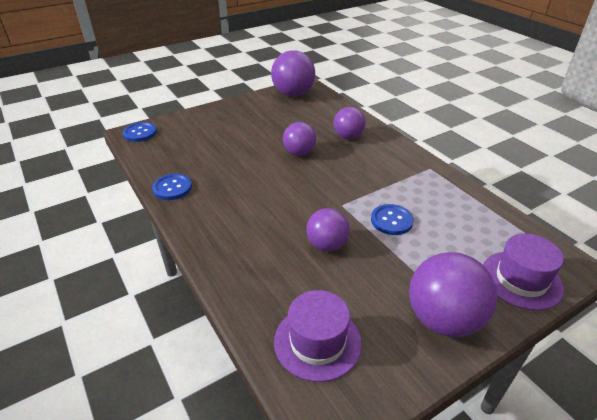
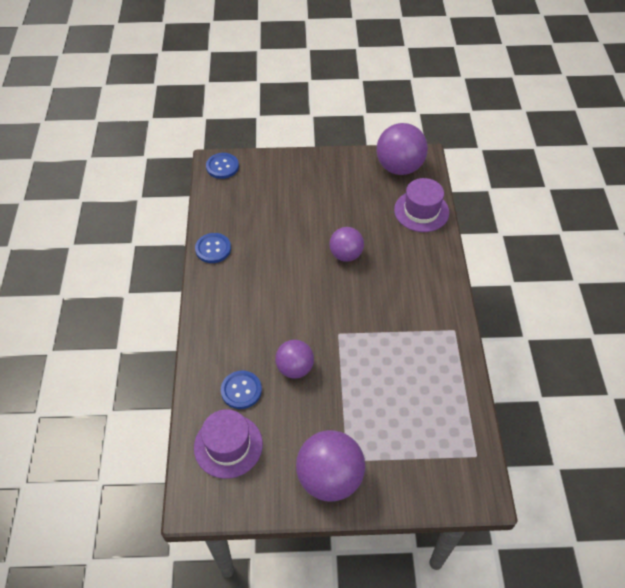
camera: 30 degrees right, 15 degrees up
(348, 137) = (408, 253): purple ball -> none
(391, 220) = (367, 371): blue button -> blue button (241, 390)
(521, 279) = (423, 480): purple hat -> purple hat (421, 211)

